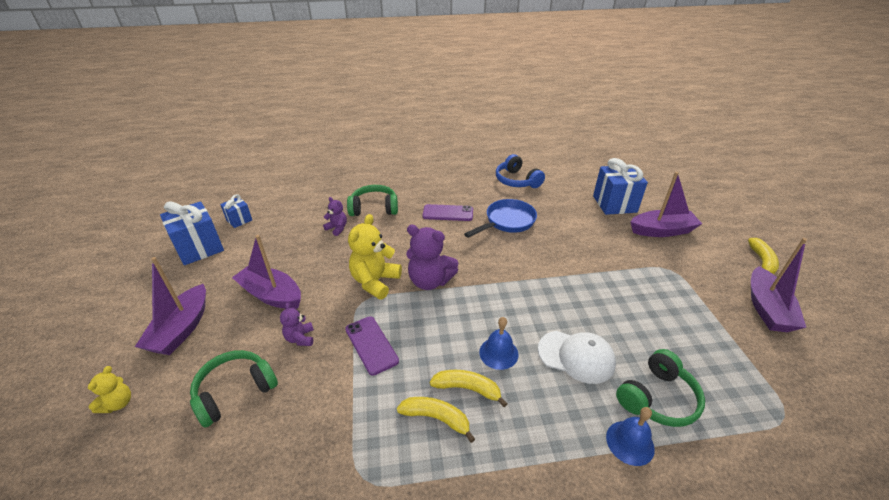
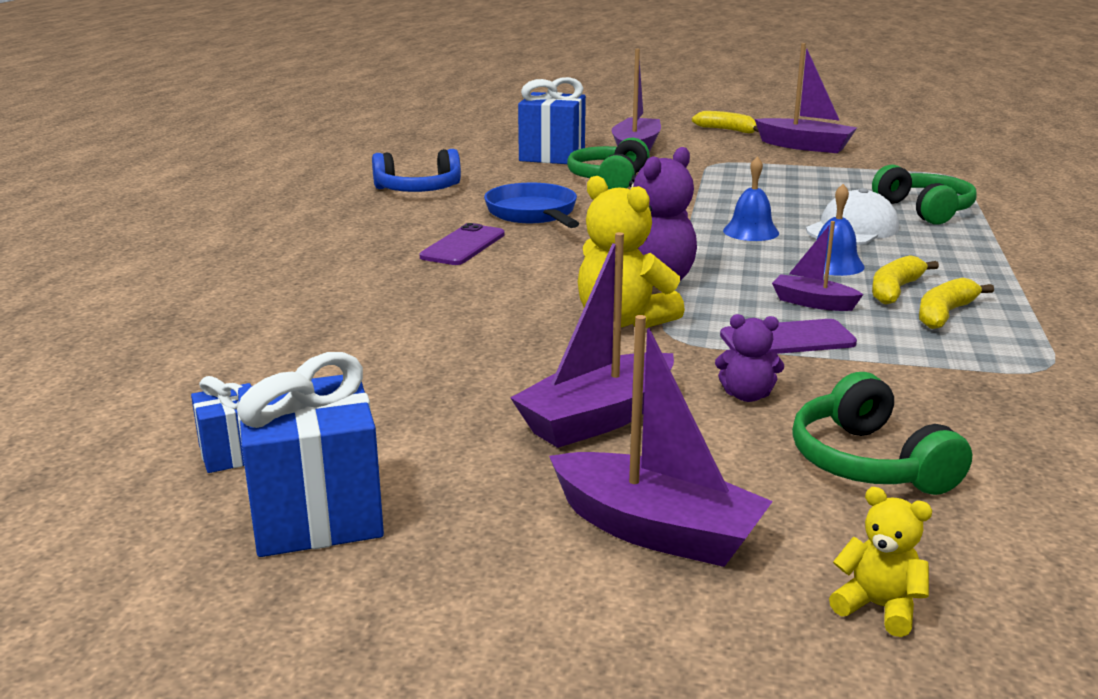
camera: 70 degrees left, 15 degrees down
(337, 228) = (411, 339): purple teddy bear -> none
(374, 208) = (373, 299): green headphones -> green headphones (609, 179)
(428, 350) = (813, 303): none -> purple boat
(630, 442) = (984, 232): blue bell -> blue bell (751, 231)

